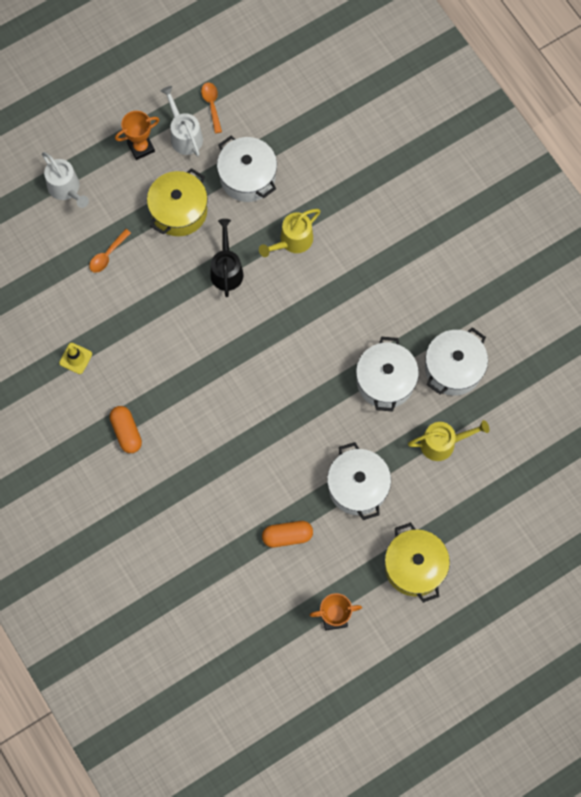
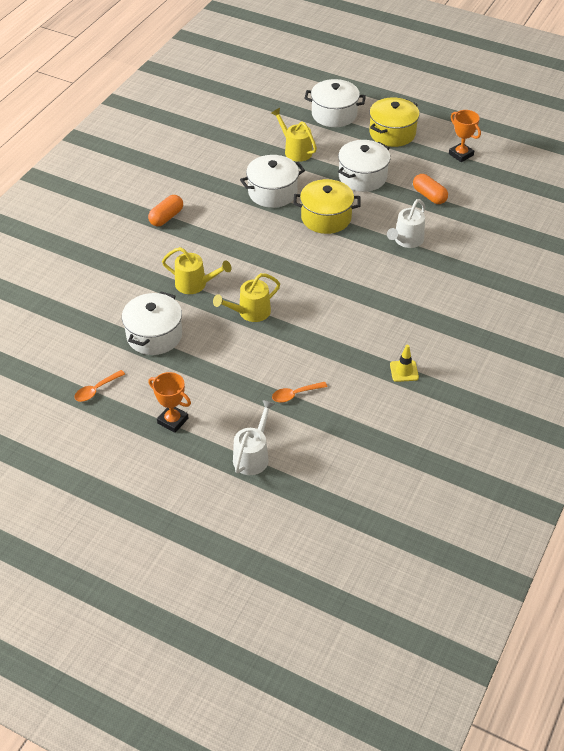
camera: 120 degrees left, 25 degrees down
(107, 255) = (295, 394): orange spoon -> orange spoon turned 150 degrees clockwise
(126, 432) = (435, 311): orange capsule -> orange capsule (166, 217)
(179, 211) = (218, 365): yellow pot -> yellow pot (326, 218)
(184, 135) = (140, 395): white watering can -> white watering can (406, 240)
(226, 269) = (250, 312): black watering can -> yellow watering can
(453, 368) = (235, 164): white pot -> white pot (334, 114)

